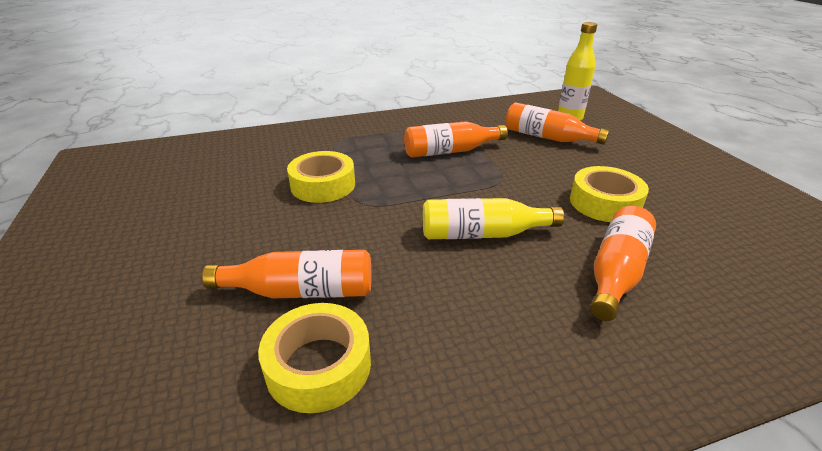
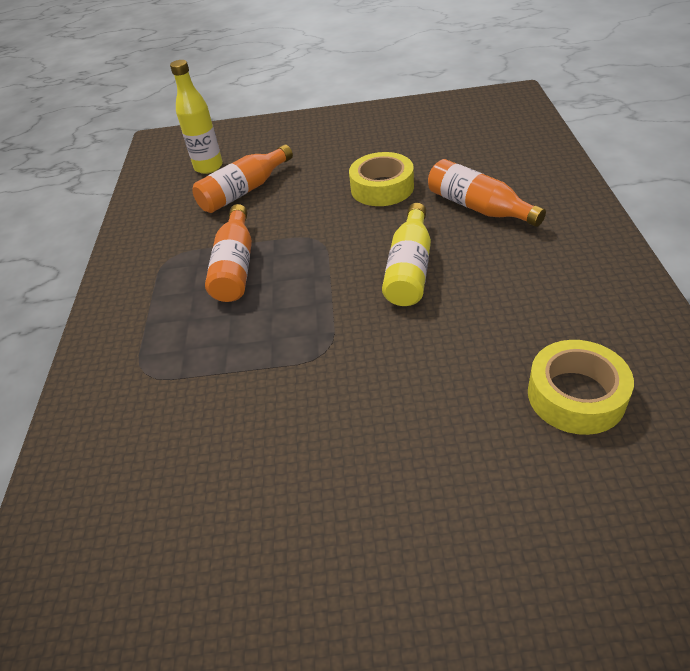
camera: 70 degrees left, 10 degrees up
(301, 291) = (475, 410): orange bottle -> none
(323, 185) = (264, 390): yellow tape -> none

